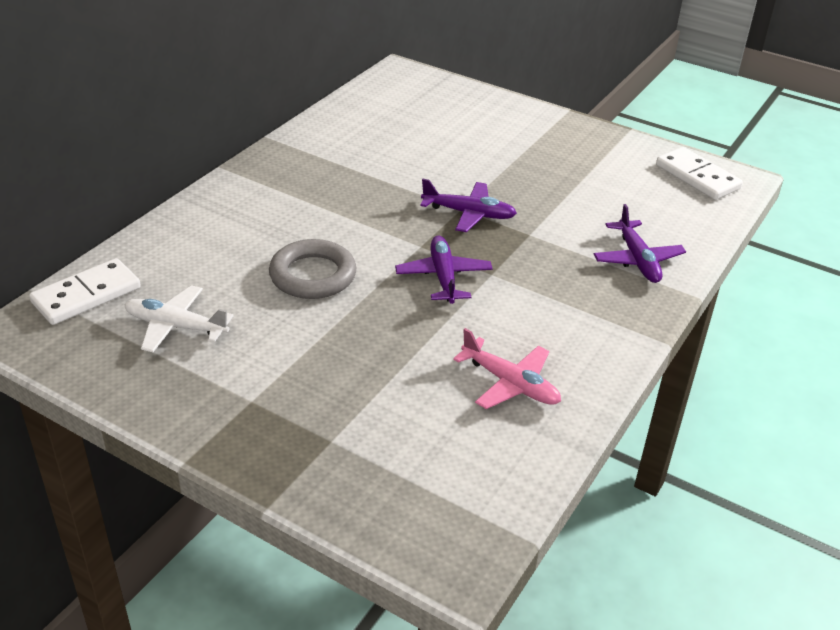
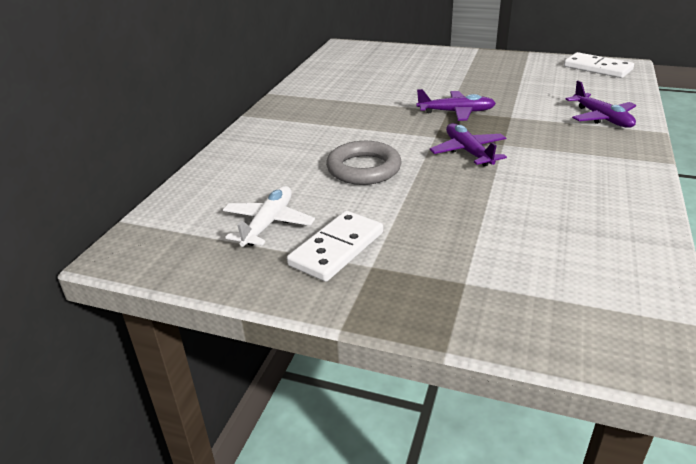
camera: 10 degrees left, 5 degrees down
(86, 295) = (175, 215): white domino -> white domino (336, 249)
(175, 326) = (268, 223): white plane -> white plane turned 105 degrees clockwise
(510, 384) = (580, 211): pink plane -> none

